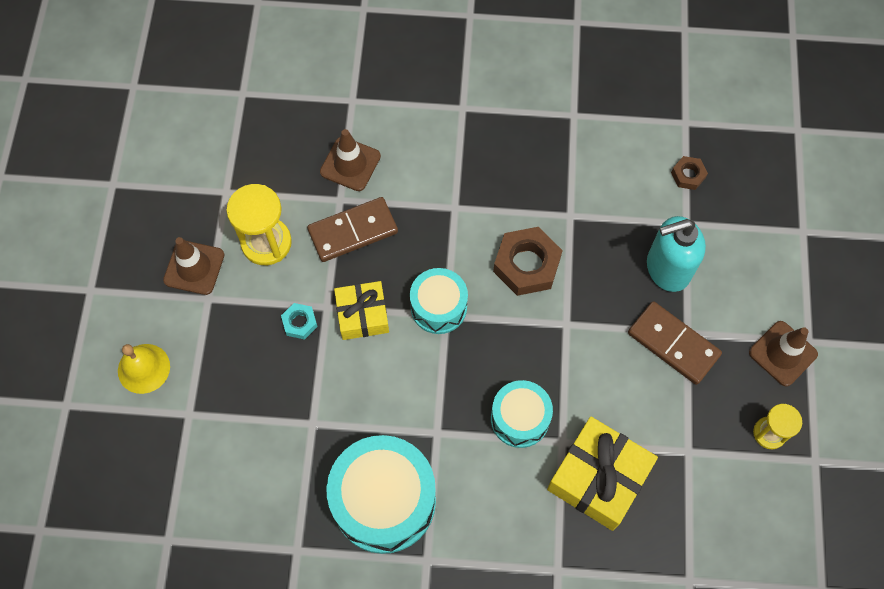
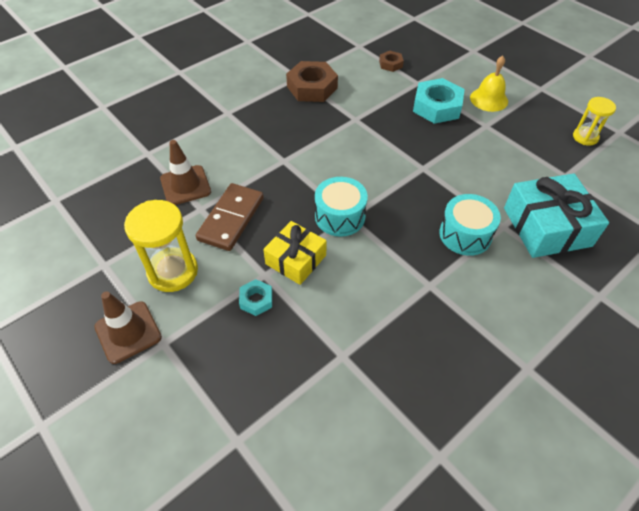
camera: 45 degrees left, 15 degrees down
(143, 368) = (157, 442): yellow bell -> yellow bell (489, 99)
(384, 501) = (453, 358): turquoise drum -> none
(526, 265) = (363, 157): brown nut -> brown nut (312, 87)
(598, 478) = (546, 227): yellow gift -> turquoise gift
(667, 269) = (437, 107): turquoise soap dispenser -> turquoise nut
(673, 344) = (487, 135): brown domino -> none
(782, 353) = (539, 101): brown traffic cone -> none

